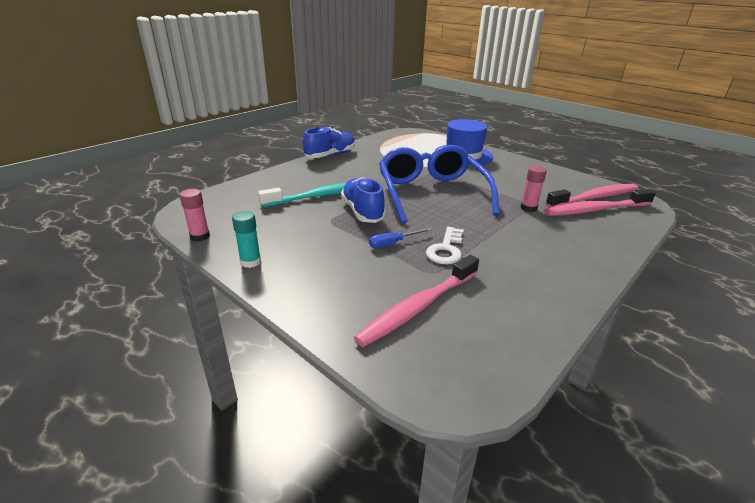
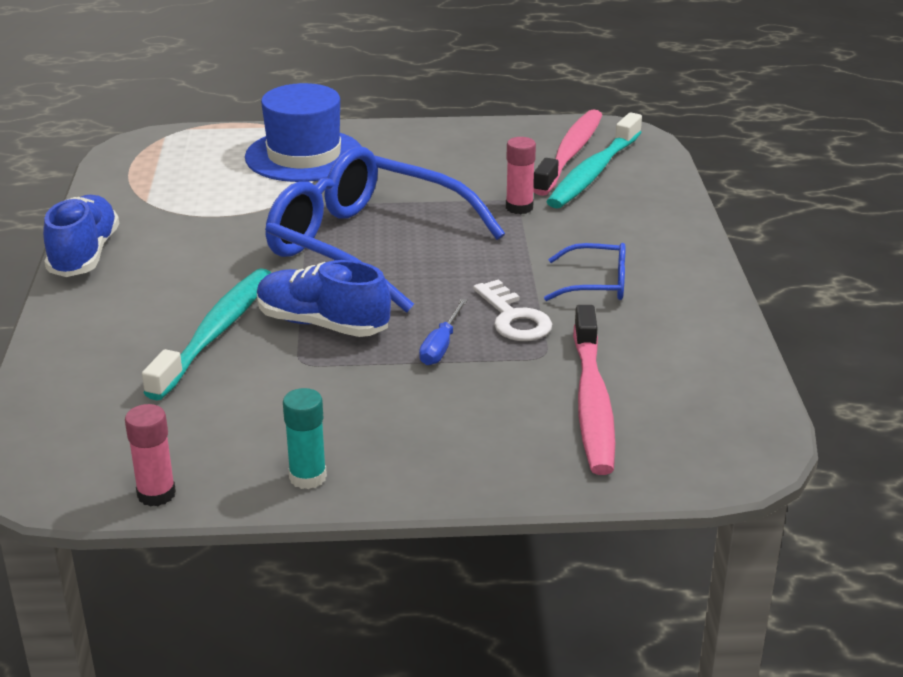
camera: 45 degrees left, 0 degrees up
(514, 256) = (596, 284): none -> blue glasses
(595, 210) = (594, 172): pink toothbrush -> turquoise toothbrush

